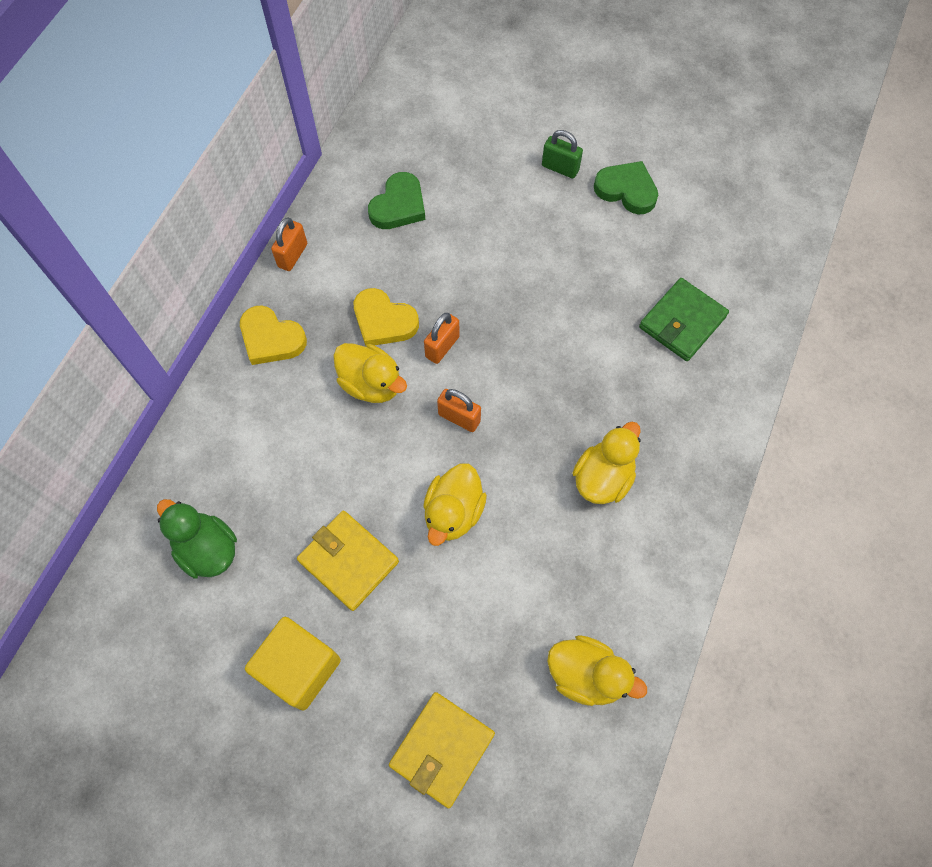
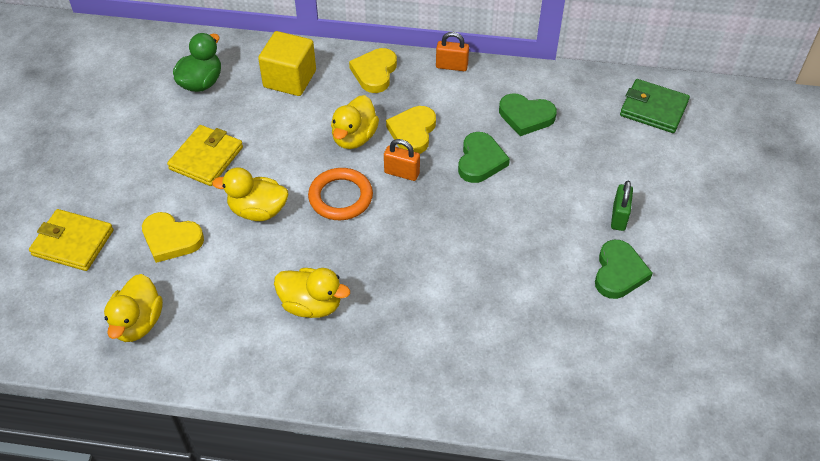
camera: 75 degrees right, 15 degrees down
(300, 668) = (124, 150): yellow cube -> yellow cube (290, 79)
(448, 266) = (480, 161): none -> green heart
(459, 418) = (340, 197): orange padlock -> orange ring
(470, 621) = (171, 239): none -> yellow heart
(682, 322) = (488, 341): green wallet -> green wallet (653, 109)

